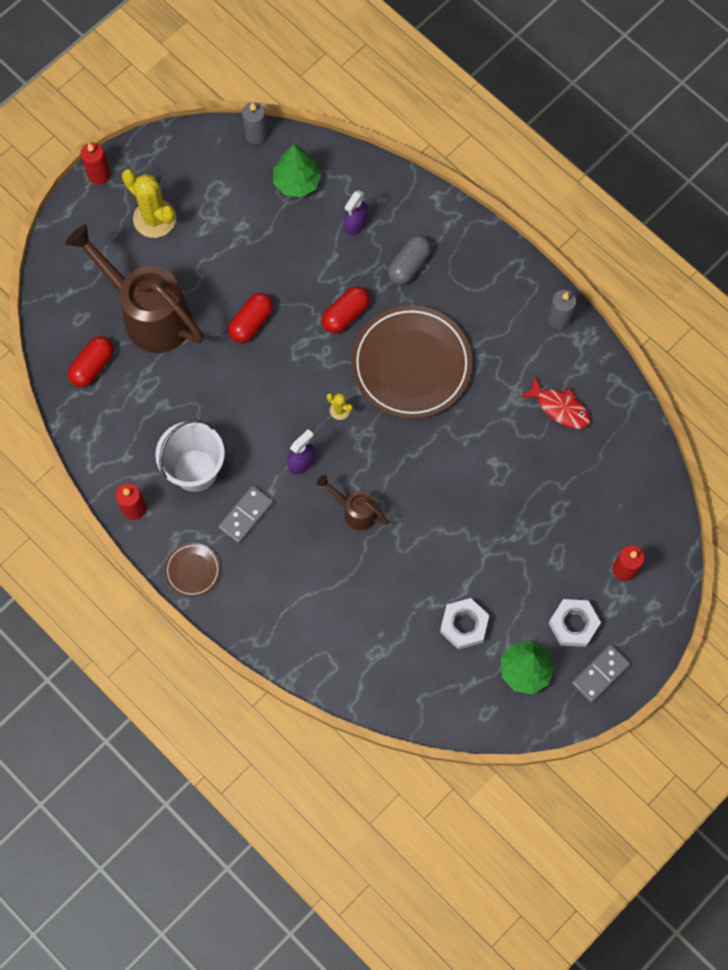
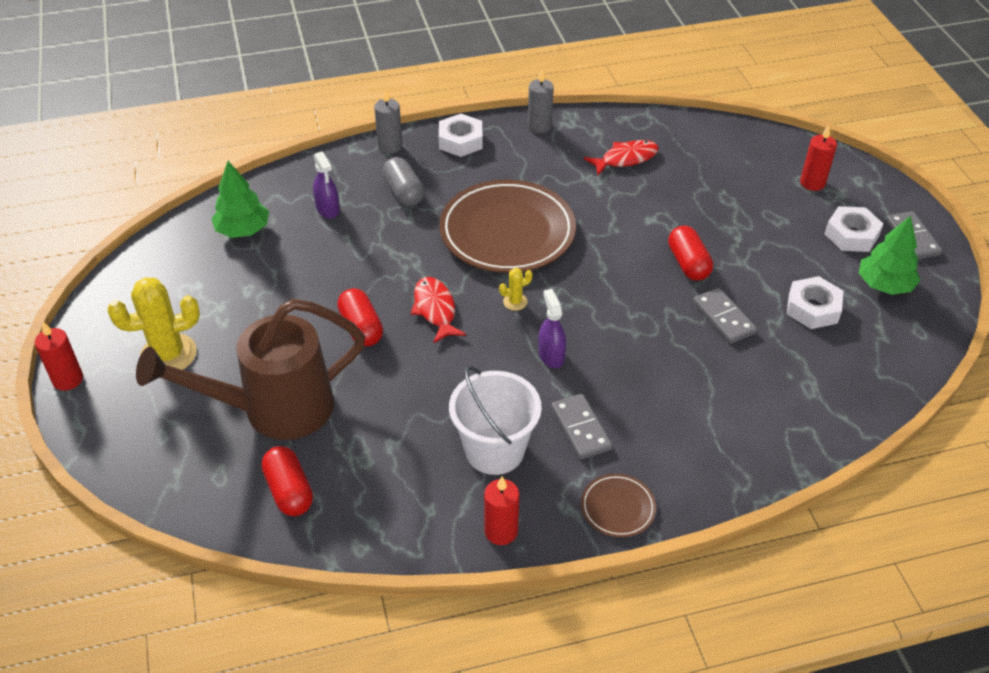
camera: 60 degrees left, 25 degrees down
(256, 135) = (163, 238): grey candle -> grey candle (390, 146)
(298, 360) = (435, 309): none -> red fish
(345, 315) = (416, 255): red capsule -> red capsule (688, 264)
(355, 511) = (636, 337): brown watering can -> none
(413, 564) = (723, 318): none -> grey domino
(499, 270) = (460, 141): none -> white nut

